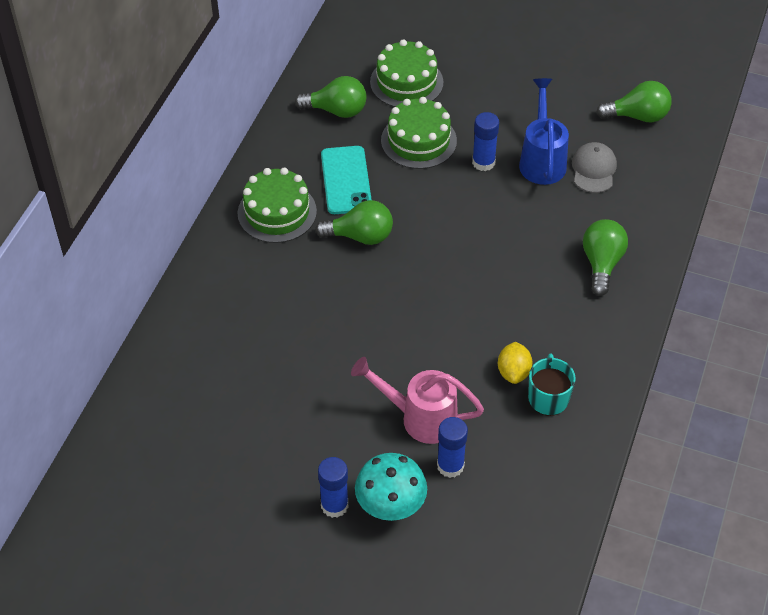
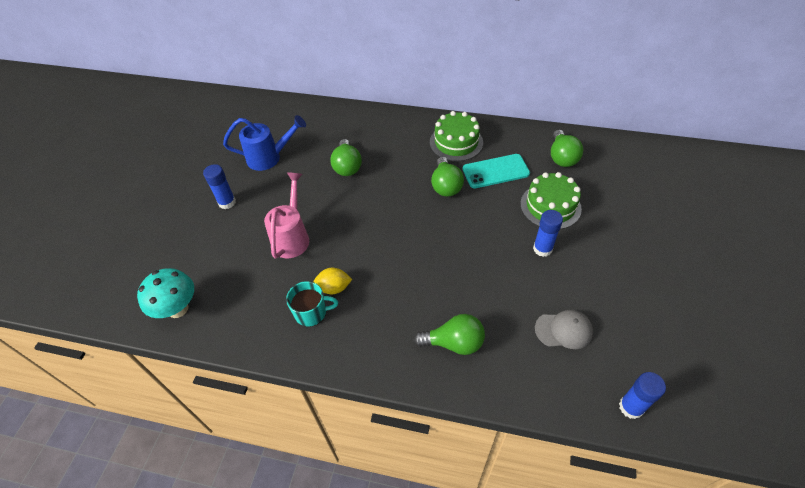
camera: 85 degrees right, 0 degrees up
(390, 507) = (223, 230): turquoise mushroom -> turquoise mushroom (178, 309)
(406, 82) = (610, 191): green cake -> none
(450, 466) = (253, 258): blue glue stick -> blue glue stick (631, 407)
(542, 160) = (560, 289): blue watering can -> blue watering can (269, 158)
(638, 116) = (650, 365): green light bulb -> green light bulb (347, 166)

